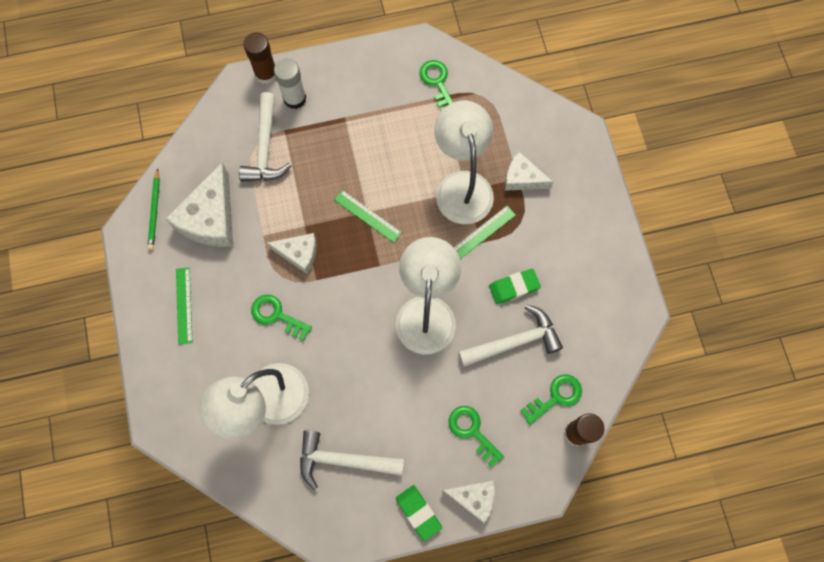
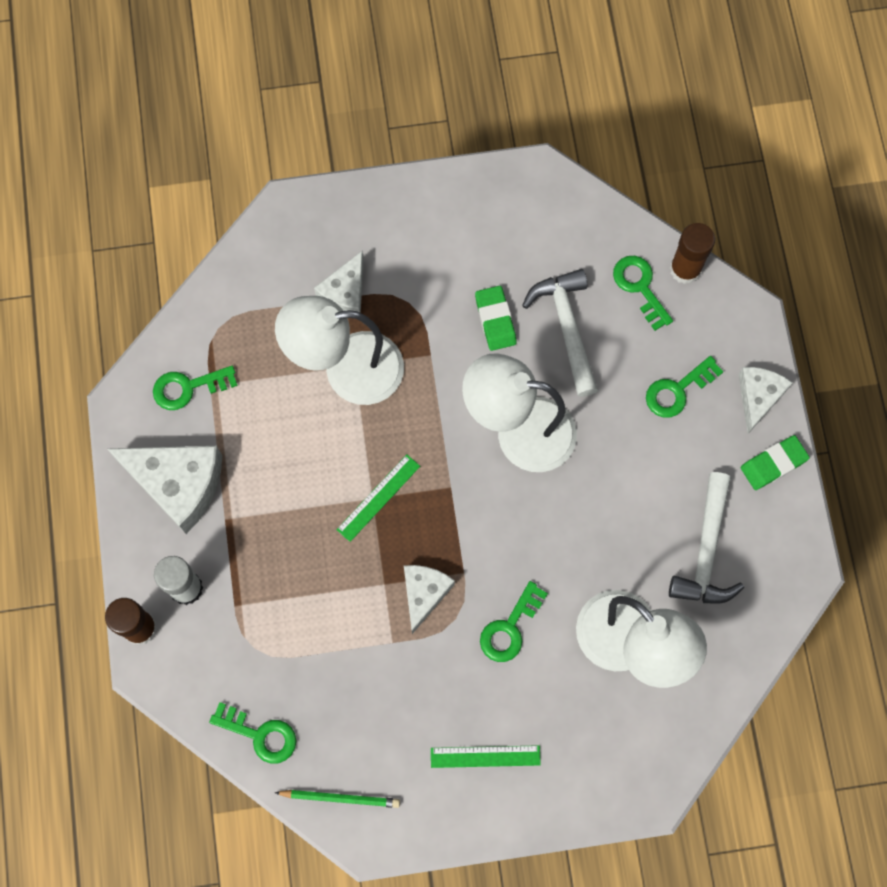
camera: 85 degrees left, 0 degrees up
(196, 156) = (260, 735): none -> green key
(210, 218) = (359, 716): white cheese -> white cheese (178, 484)
(265, 148) = (260, 634): white hammer -> none
(482, 233) = (417, 350): green ruler -> none

